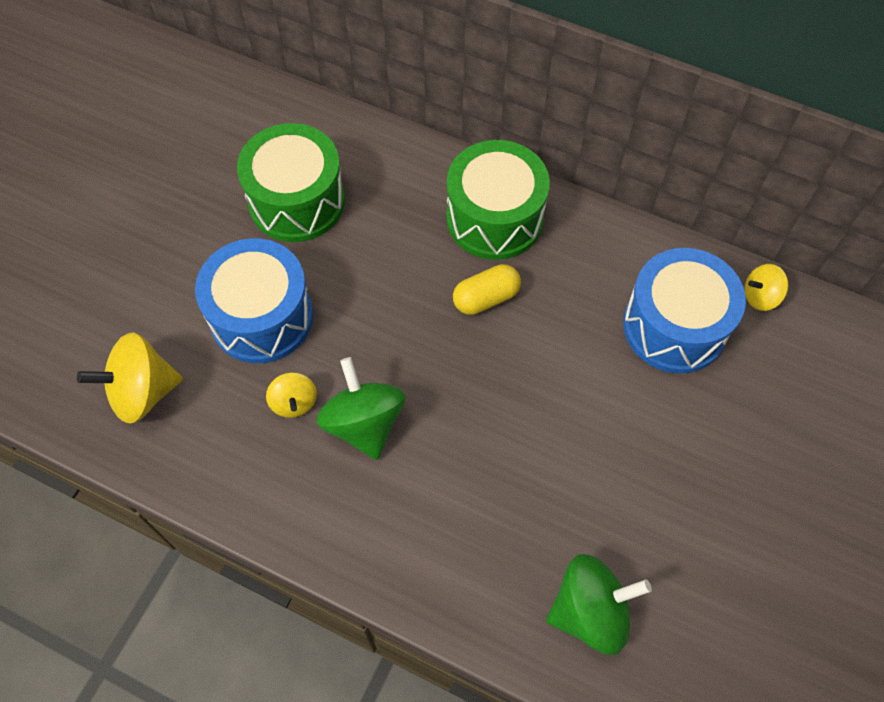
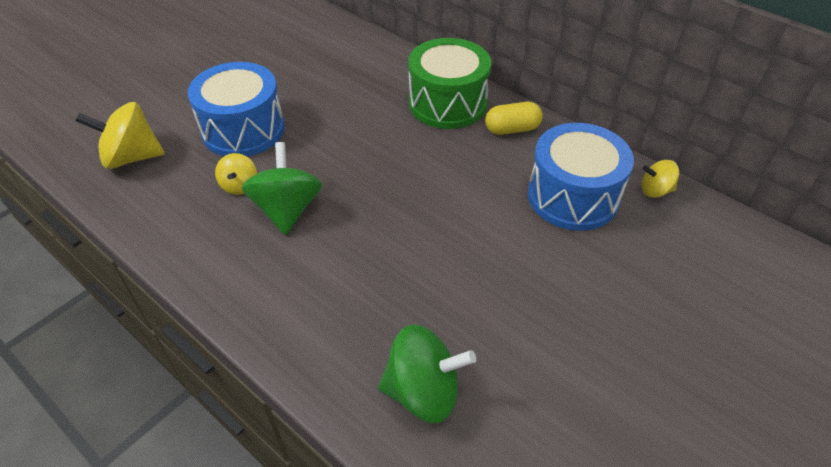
camera: 15 degrees right, 15 degrees down
(297, 201) = (303, 70): green drum -> none
(486, 298) = (420, 149): yellow capsule -> yellow capsule (512, 129)

